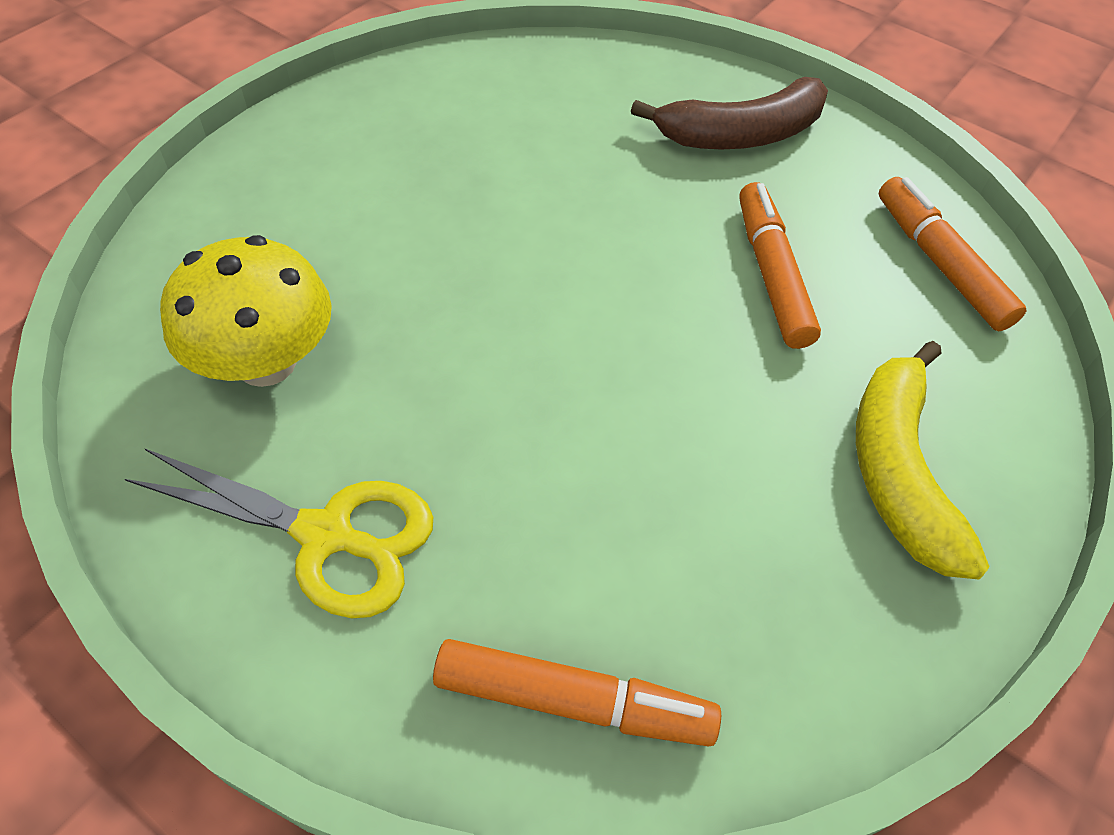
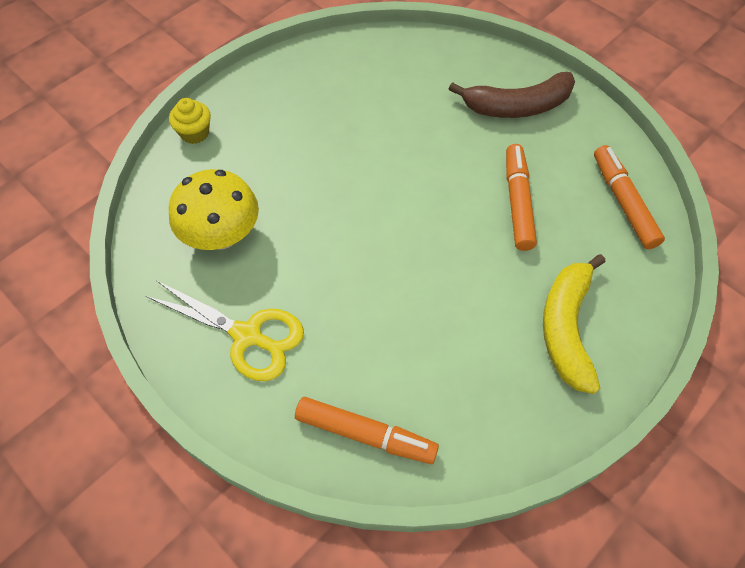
camera: 10 degrees right, 5 degrees up
(208, 201) = (195, 133): none -> yellow cupcake

